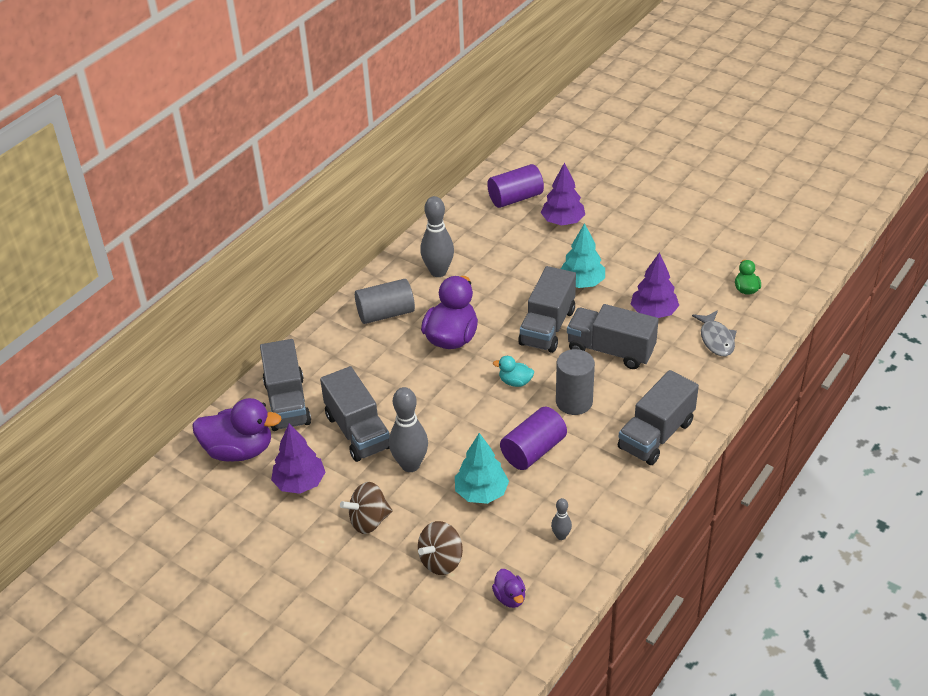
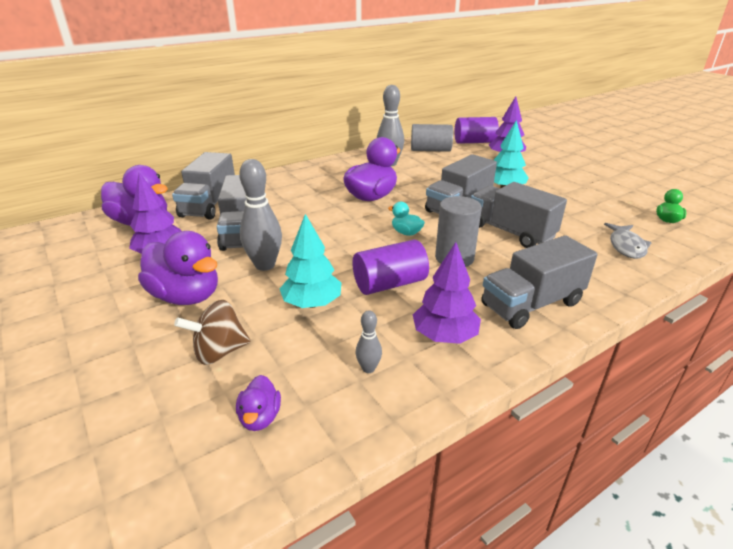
camera: 20 degrees right, 10 degrees down
(369, 521) = (186, 296): brown spinning top -> purple duck
(385, 313) = (331, 175): grey cylinder -> grey cylinder (430, 150)
(653, 312) = (565, 217): purple tree -> purple tree (444, 336)

